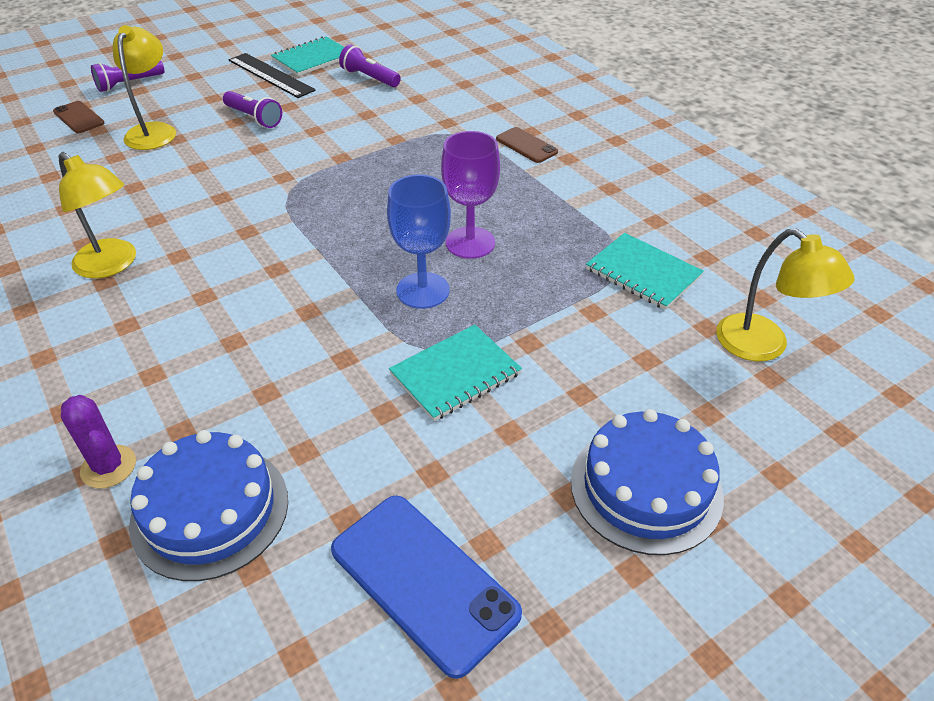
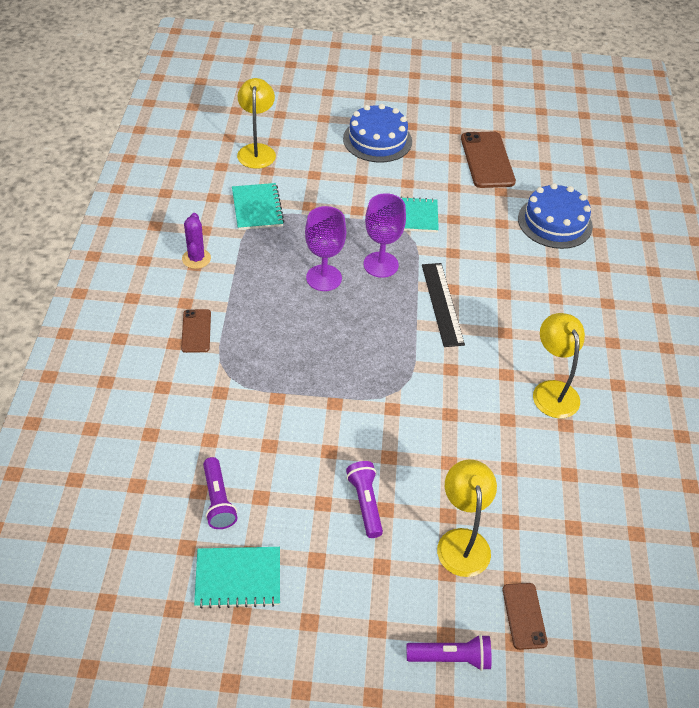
camera: 145 degrees left, 5 degrees up
(108, 467) = (592, 263): purple cactus -> purple cactus (196, 259)
(154, 131) = (462, 541): yellow lamp -> yellow lamp turned 135 degrees clockwise
(270, 75) = (302, 572): black ruler -> black ruler (442, 304)
(423, 290) = (381, 264): blue goblet -> purple goblet
(423, 581) = (487, 160): blue phone -> brown phone

